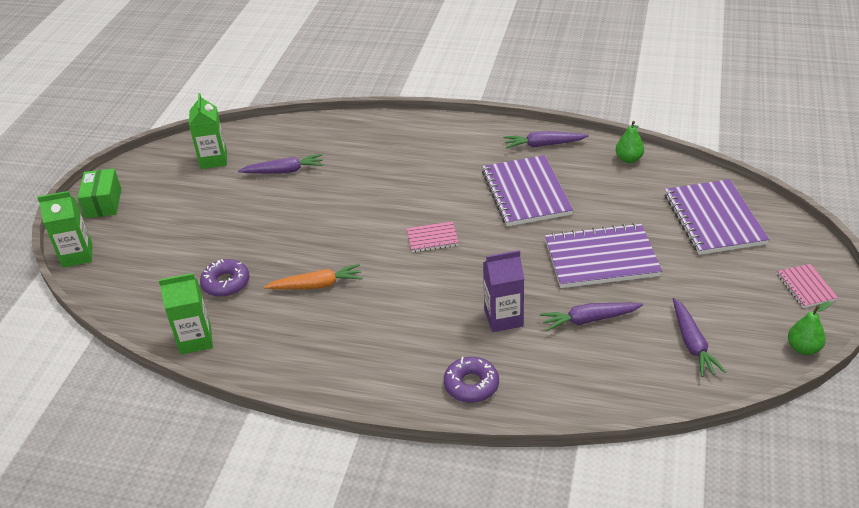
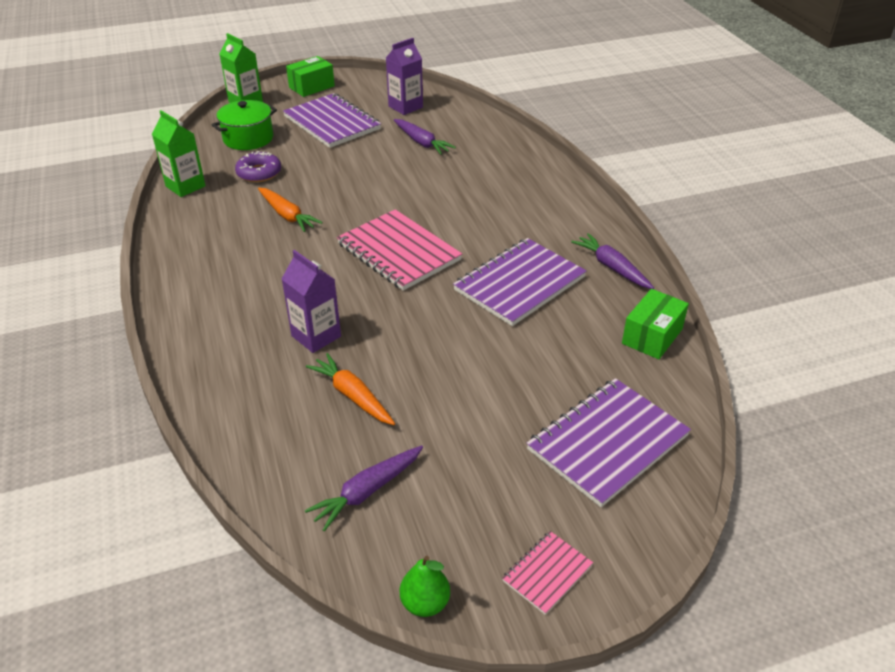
camera: 55 degrees right, 0 degrees up
(153, 273) = (248, 138): none -> green pot
(213, 160) = (405, 107): green carton -> purple carton
(432, 238) = (398, 252): pink notebook -> pink notebook, size x2.04
(471, 385) = (211, 348): purple donut -> none
(589, 320) = (353, 396): purple carrot -> orange carrot
(601, 258) = (458, 372): purple notebook -> purple notebook (332, 123)
(628, 159) = (652, 336): green pear -> green box

